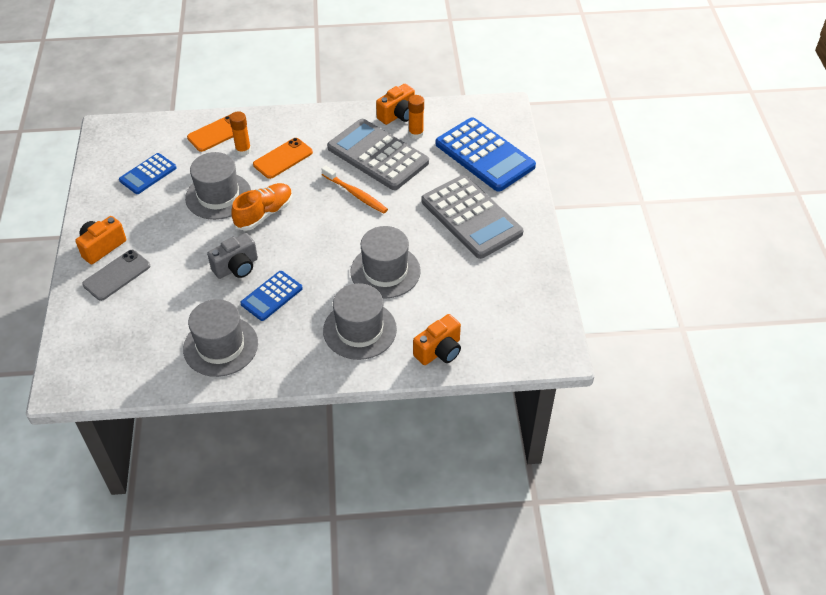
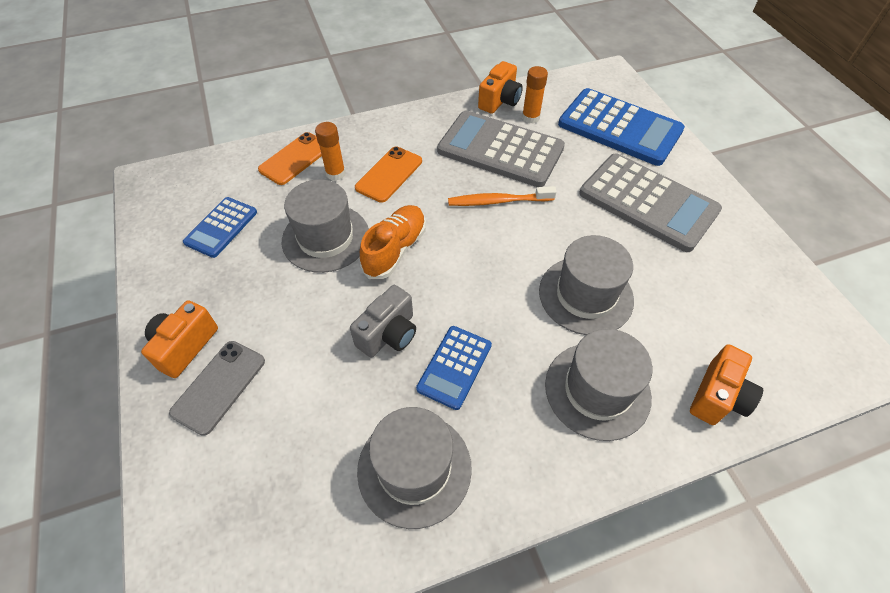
camera: 15 degrees left, 5 degrees up
(356, 194) = (498, 201): orange toothbrush -> orange toothbrush turned 150 degrees clockwise

